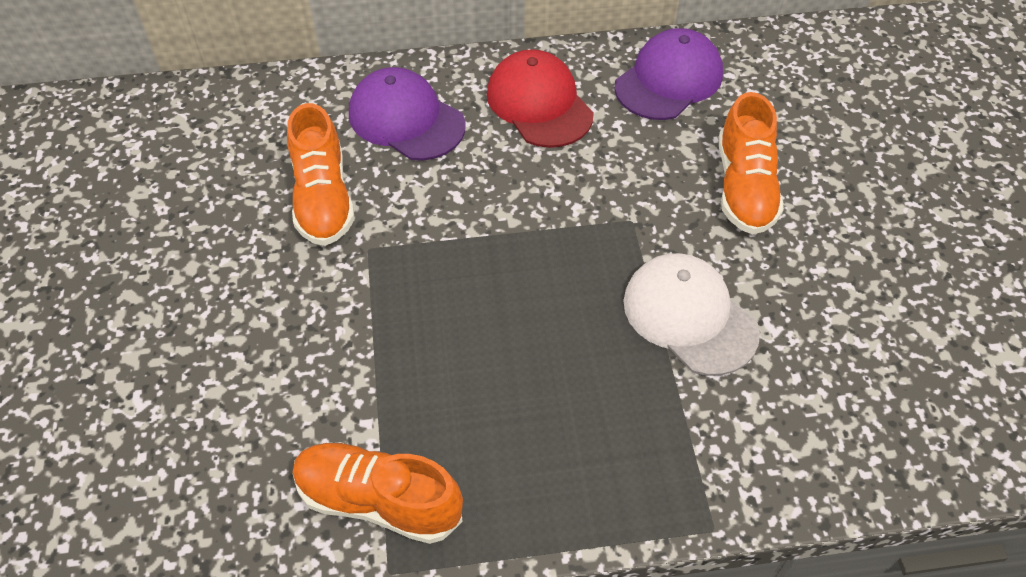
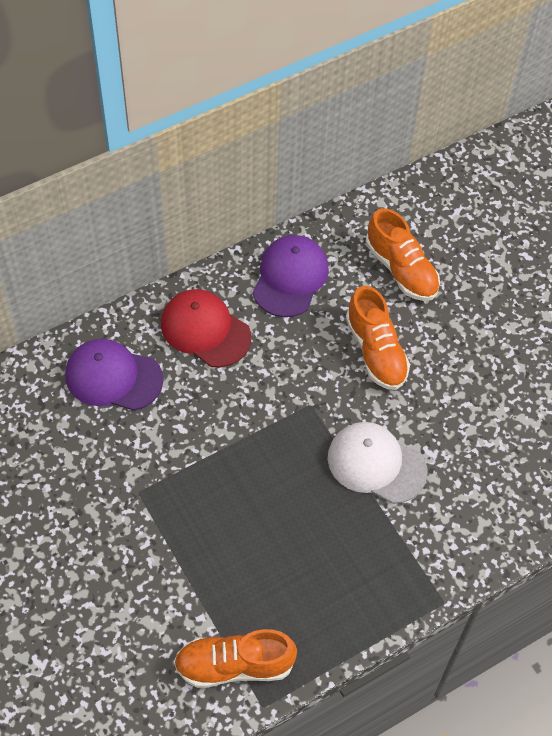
camera: 25 degrees left, 5 degrees up
(323, 198) = (85, 464): orange shoe -> orange shoe (401, 269)

